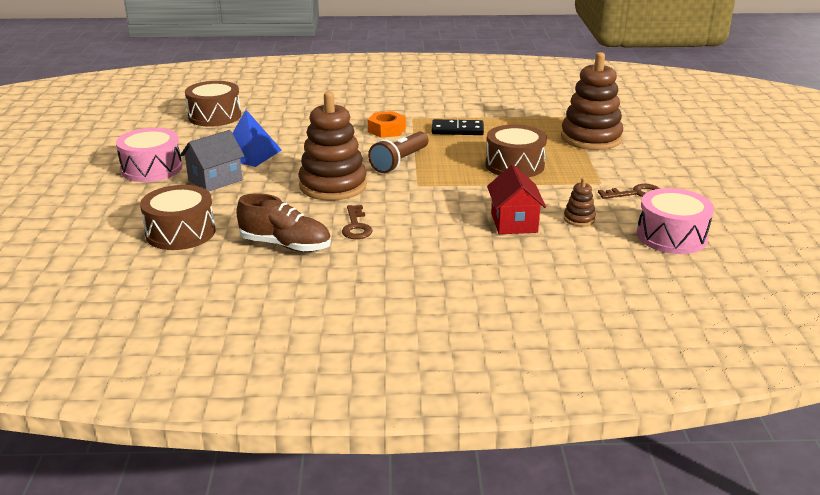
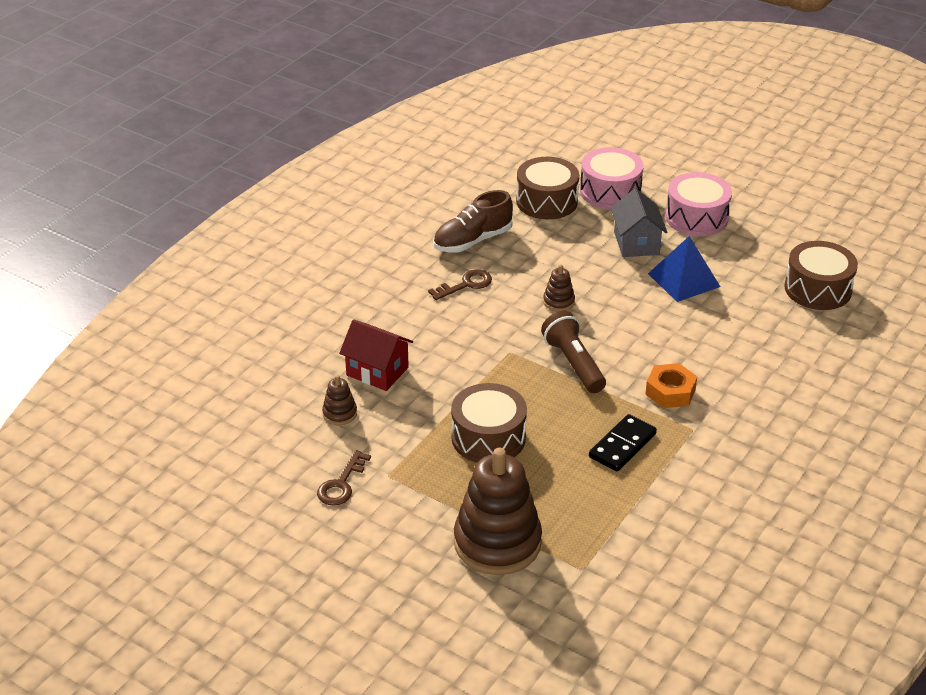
camera: 125 degrees right, 10 degrees up
(333, 186) = (558, 302): brown stacking toy -> brown stacking toy, size x0.43
(356, 226) = (466, 284): brown key -> brown key turned 120 degrees clockwise
(671, 236) = (249, 450): pink drum -> pink drum (610, 191)

